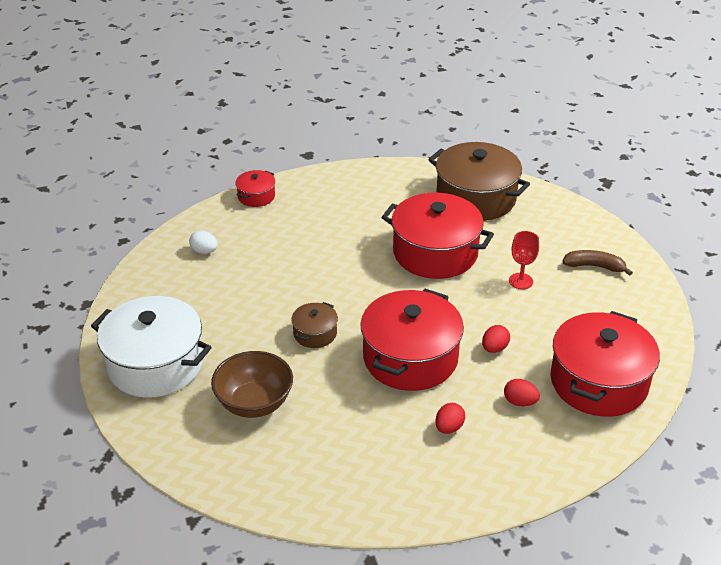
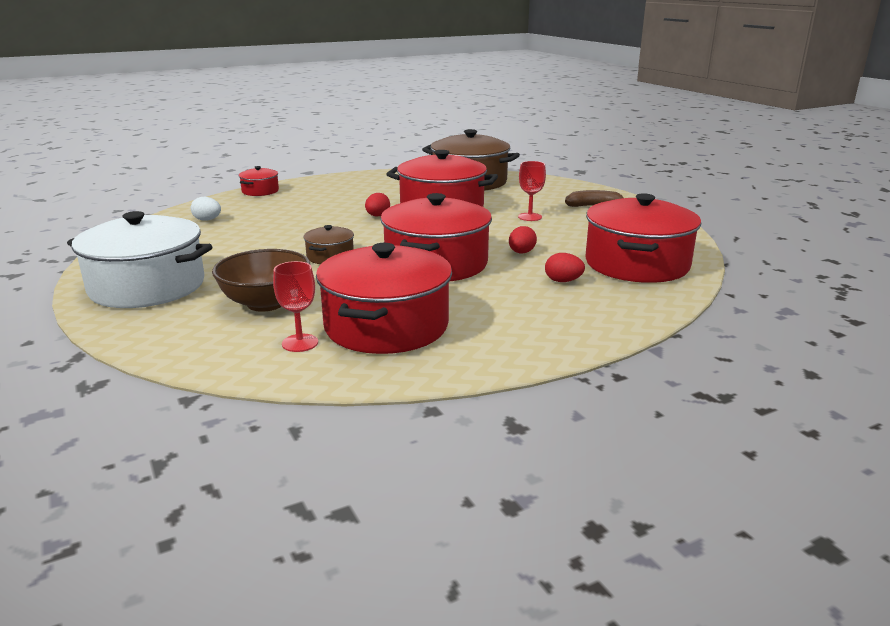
camera: 10 degrees left, 15 degrees down
(279, 464) = (300, 343): none -> red goblet
(351, 450) = (386, 326): none -> red pot
(449, 428) = (494, 302): red egg -> red egg (377, 216)

